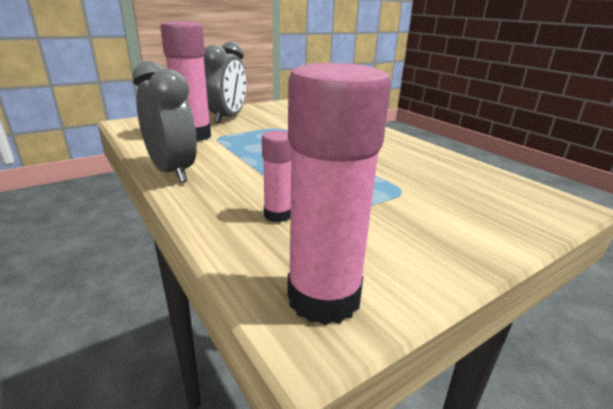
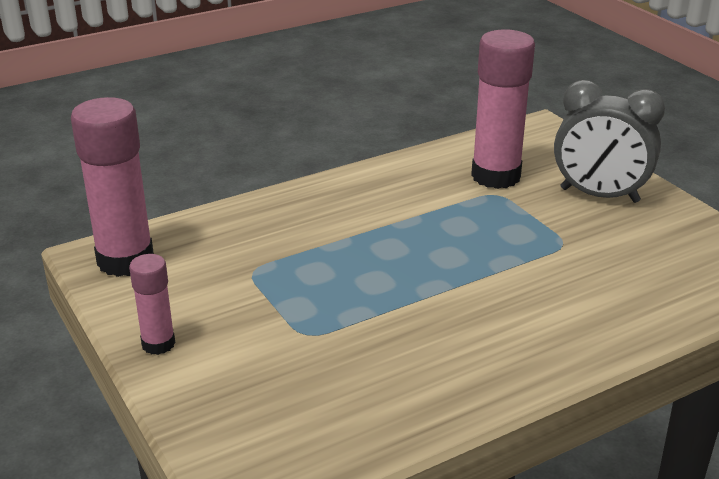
camera: 95 degrees right, 5 degrees up
(172, 171) = (367, 176): grey clock -> none
(278, 215) = (256, 241): pink glue stick -> pink glue stick (158, 344)

